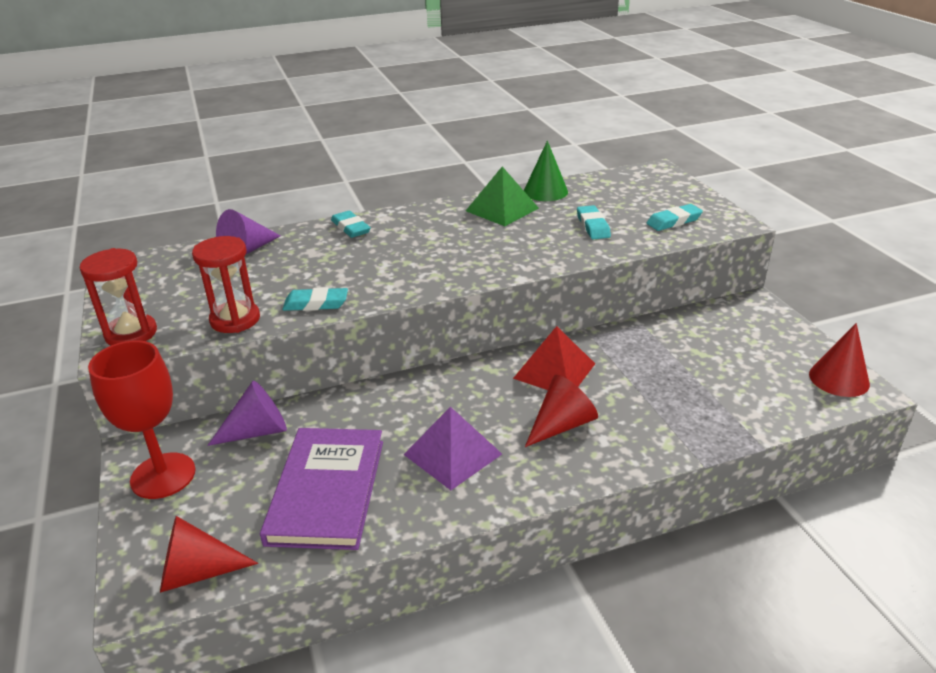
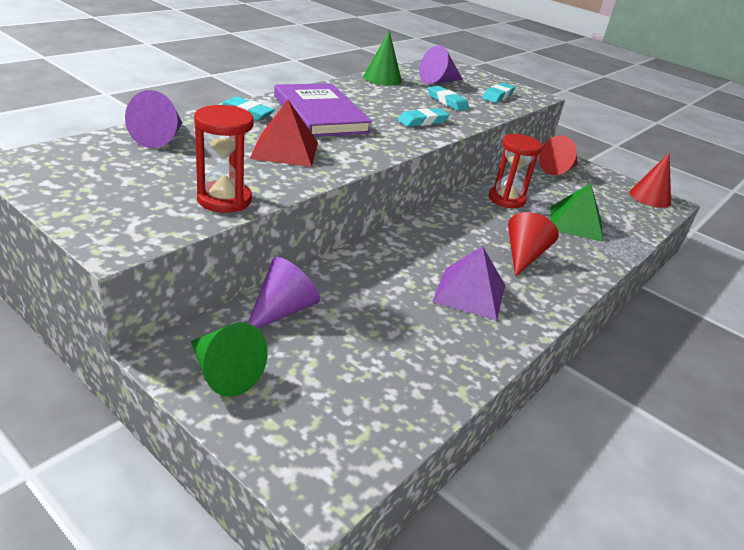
camera: 35 degrees left, 0 degrees up
(131, 333) = (117, 227): red hourglass -> red hourglass (506, 199)
(163, 476) = (224, 373): red goblet -> green cone
(196, 572) = (354, 450): red cone -> red cone (558, 170)
(316, 304) = (290, 177): turquoise eraser -> turquoise eraser (423, 121)
(327, 491) = (400, 345): purple book -> purple book (320, 114)
(502, 209) = (364, 92): green pyramid -> green pyramid (576, 223)
(554, 371) = (479, 218): red pyramid -> red pyramid (285, 150)
(614, 197) = (438, 81): none -> purple cone

